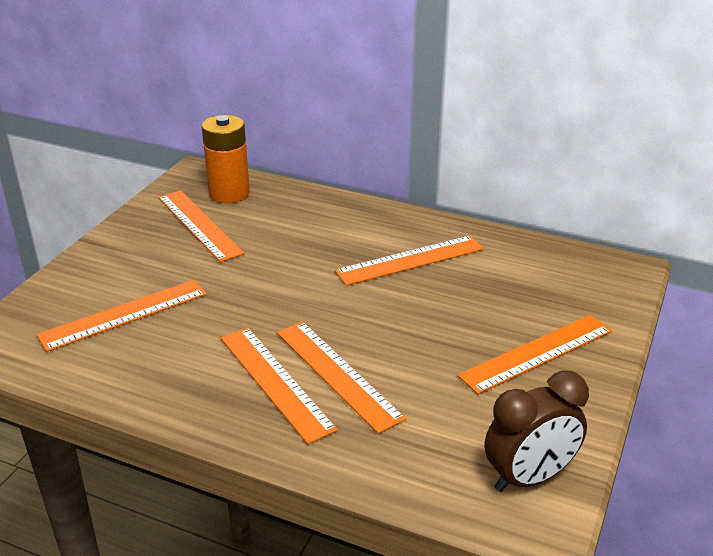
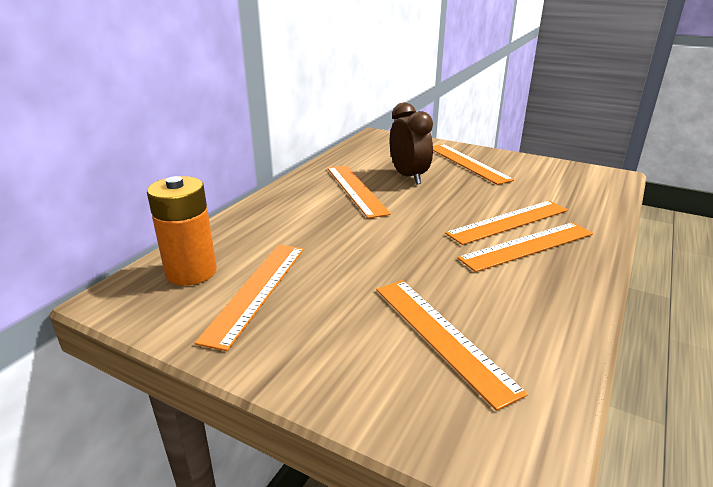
camera: 85 degrees left, 5 degrees down
(199, 225) = (256, 291): orange ruler -> orange ruler turned 45 degrees counterclockwise
(529, 477) = (580, 174): brown clock -> brown clock (408, 177)

